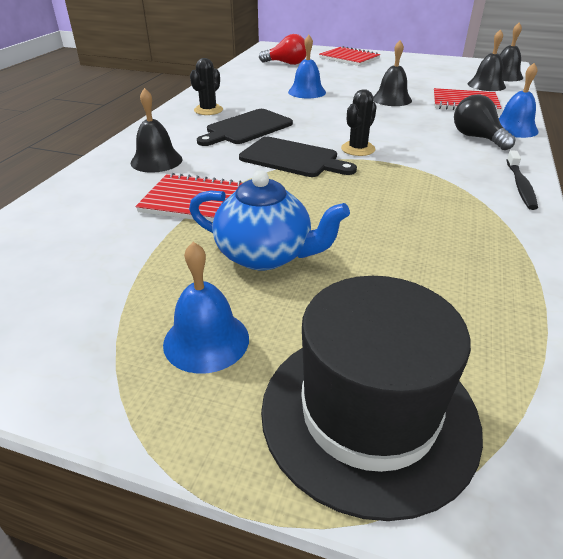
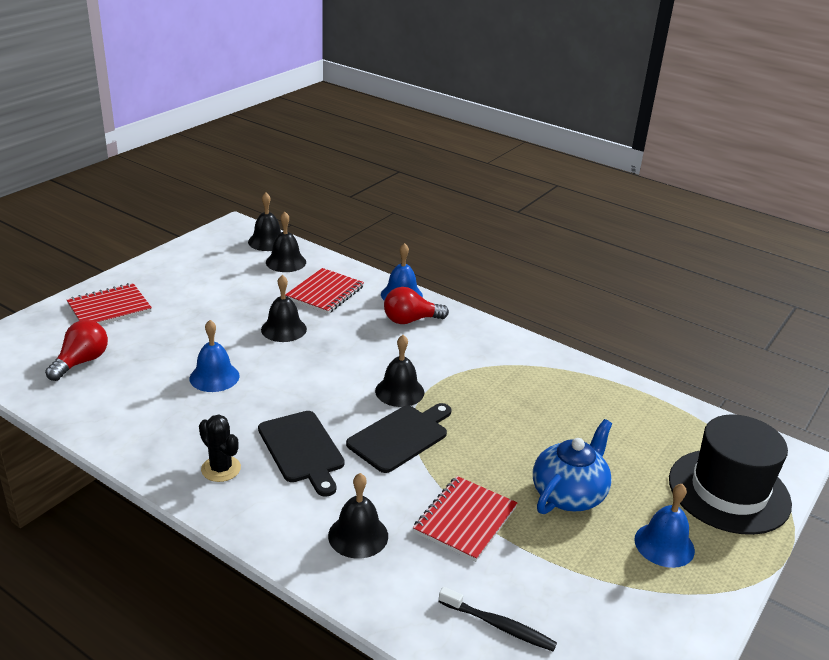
camera: 75 degrees left, 5 degrees down
(358, 149) = (399, 391): black cactus -> black bell
(477, 138) = (410, 320): black light bulb -> red light bulb
(520, 185) = (505, 338): black toothbrush -> black toothbrush (498, 625)

